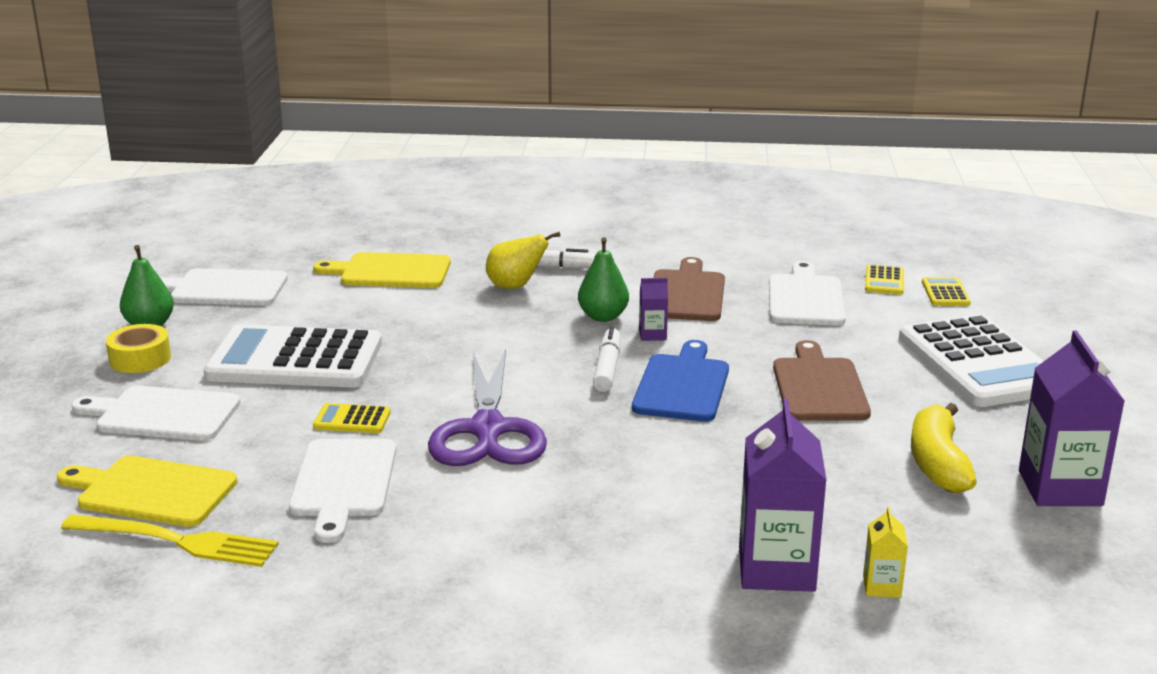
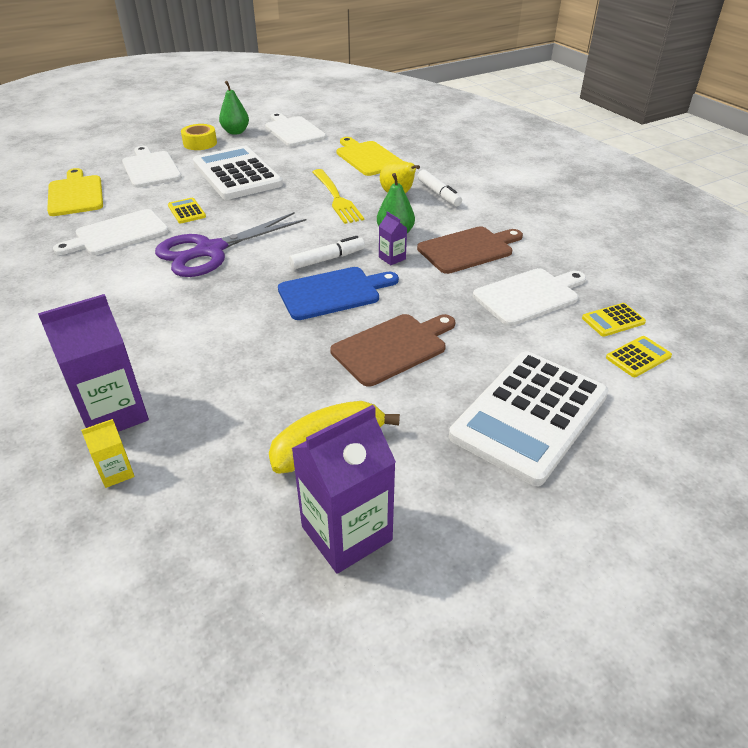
camera: 55 degrees right, 15 degrees up
(178, 541) = (33, 217): yellow fork -> yellow fork (337, 198)

